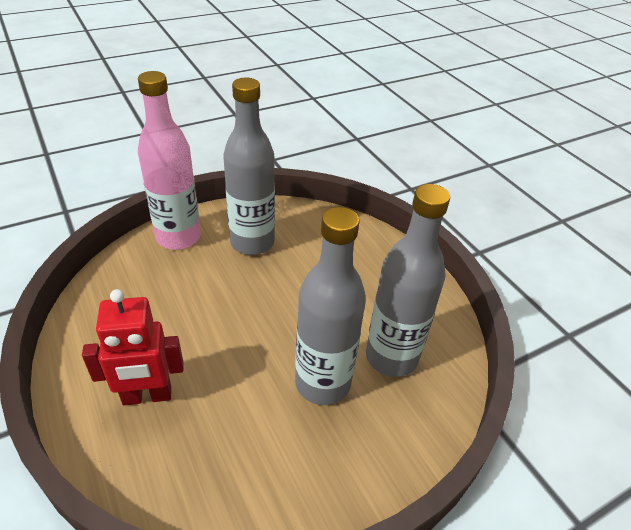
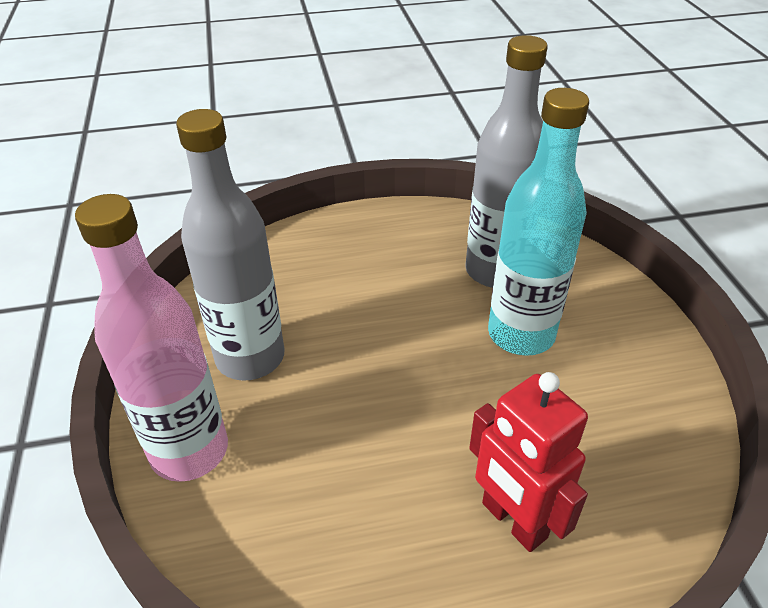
camera: 70 degrees left, 0 degrees up
(147, 396) = (513, 521): red robot -> red robot turned 135 degrees clockwise
(322, 383) = (521, 334): grey bottle -> turquoise bottle

